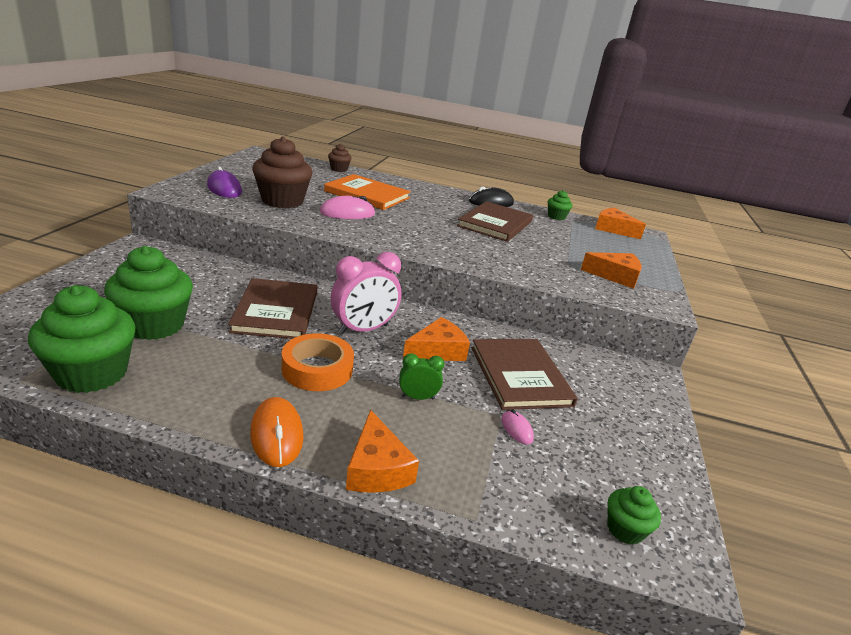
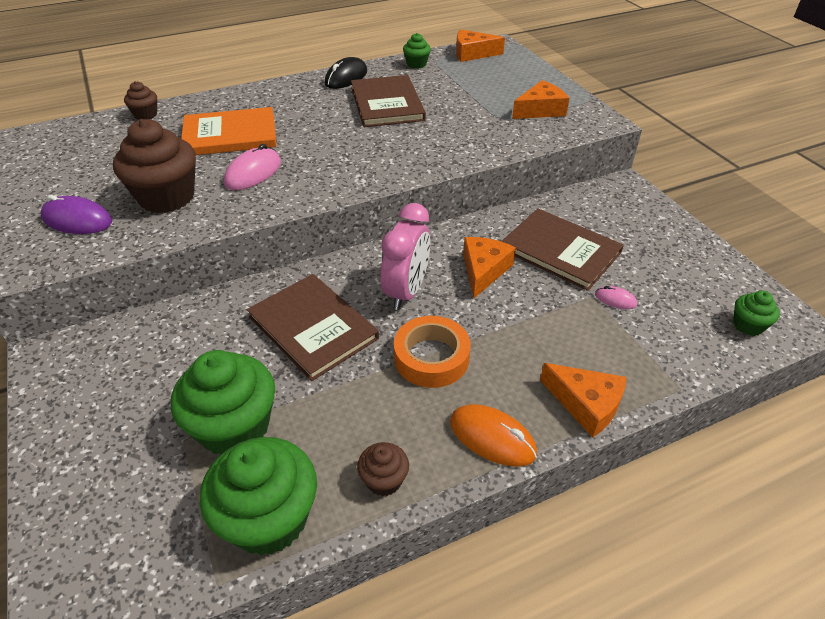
camera: 35 degrees left, 15 degrees up
(176, 404) = (384, 480): none -> brown cupcake
(417, 397) = (529, 324): green clock -> none

